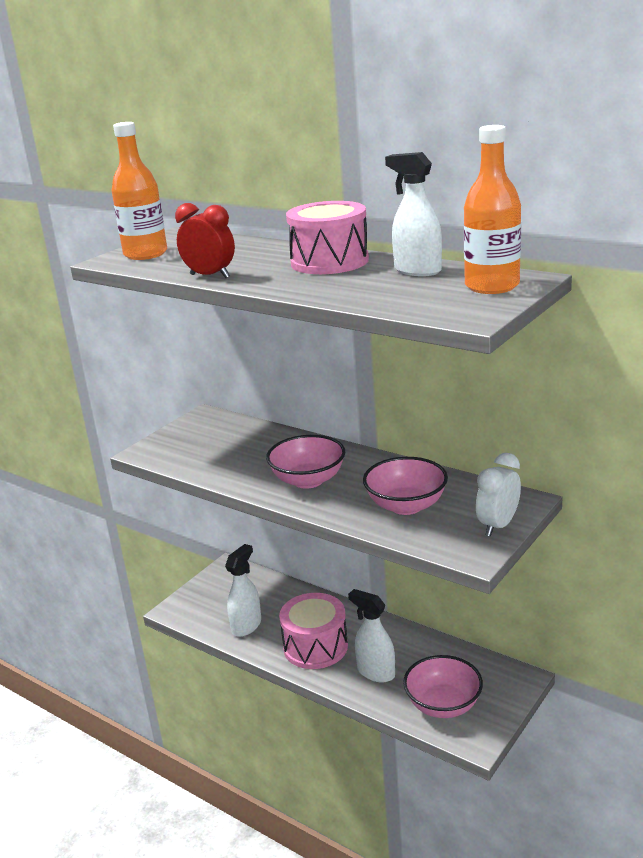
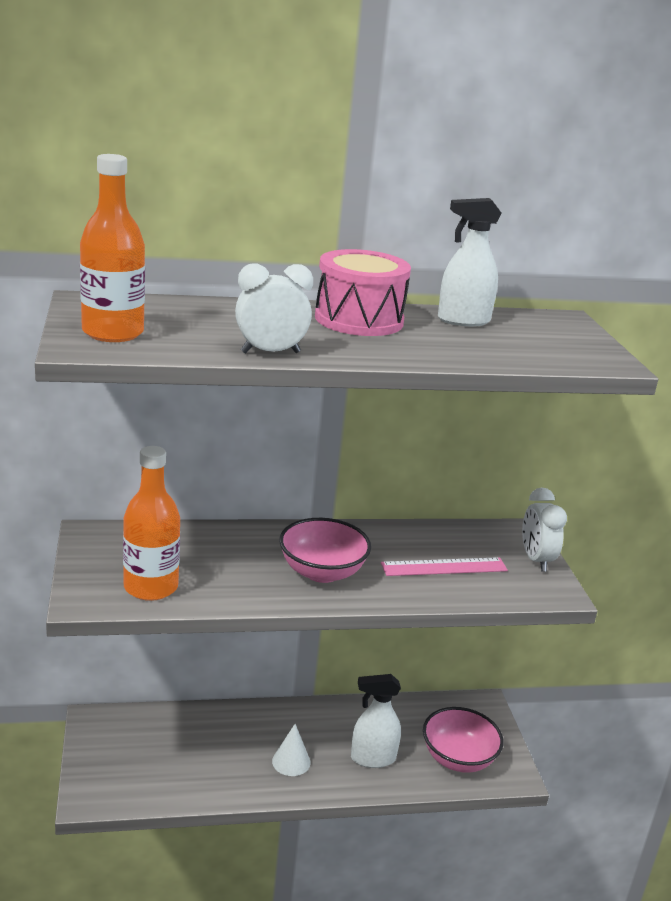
camera: 50 degrees left, 0 degrees up
(210, 276) = (270, 352): red clock -> white clock
(246, 626) = (195, 774): white spray bottle -> none
(315, 647) = (291, 761): pink drum -> white cone
(406, 506) = (444, 567): pink bowl -> pink ruler
(492, 286) = (557, 329): orange bottle -> orange bottle (151, 587)

